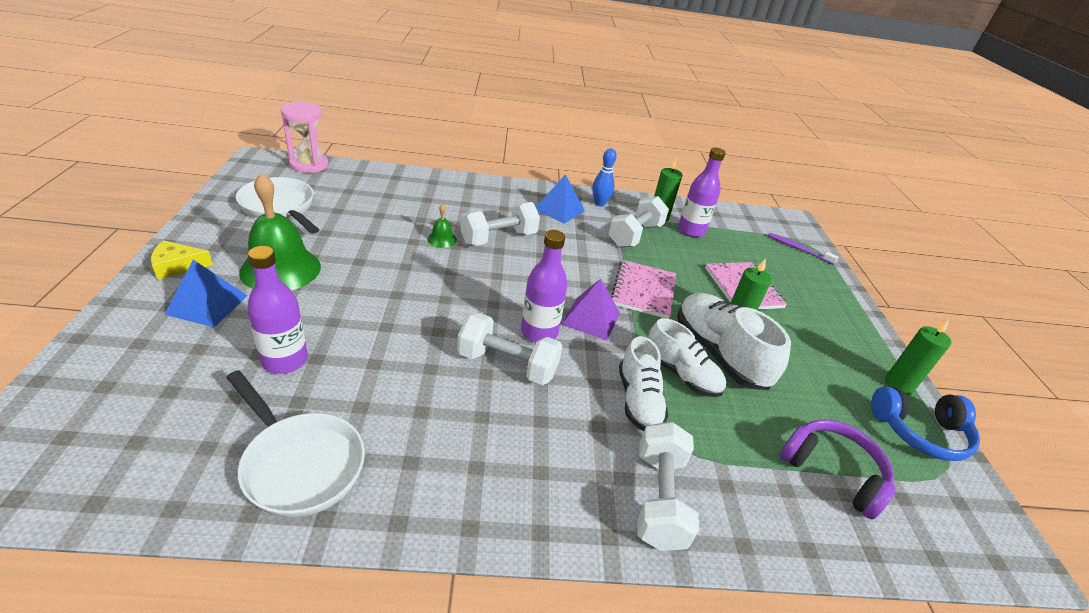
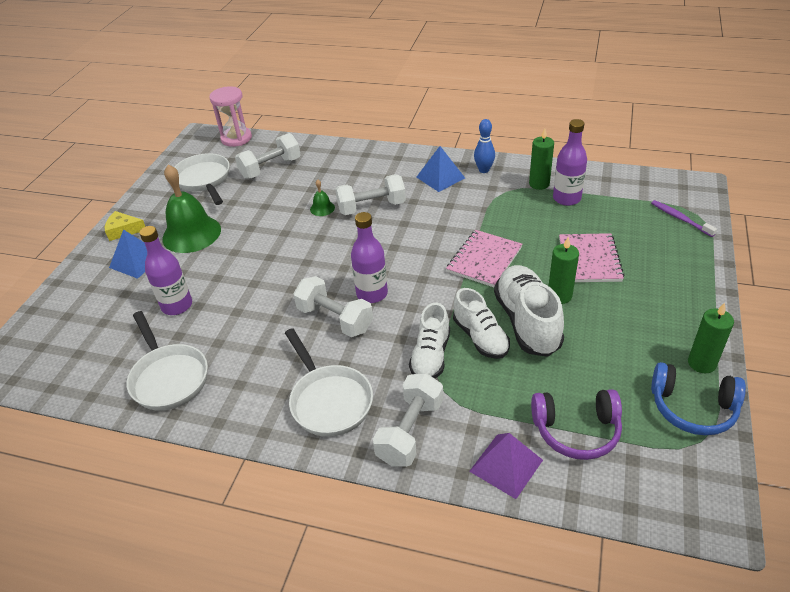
camera: 25 degrees right, 5 degrees up
(541, 470) = (329, 400): none -> white pan
(591, 318) = (422, 283): purple pyramid -> purple pyramid (506, 465)
(635, 235) = (504, 204): white dumbbell -> white dumbbell (271, 168)
(833, 472) = (576, 431): purple headphones -> purple headphones turned 120 degrees clockwise

